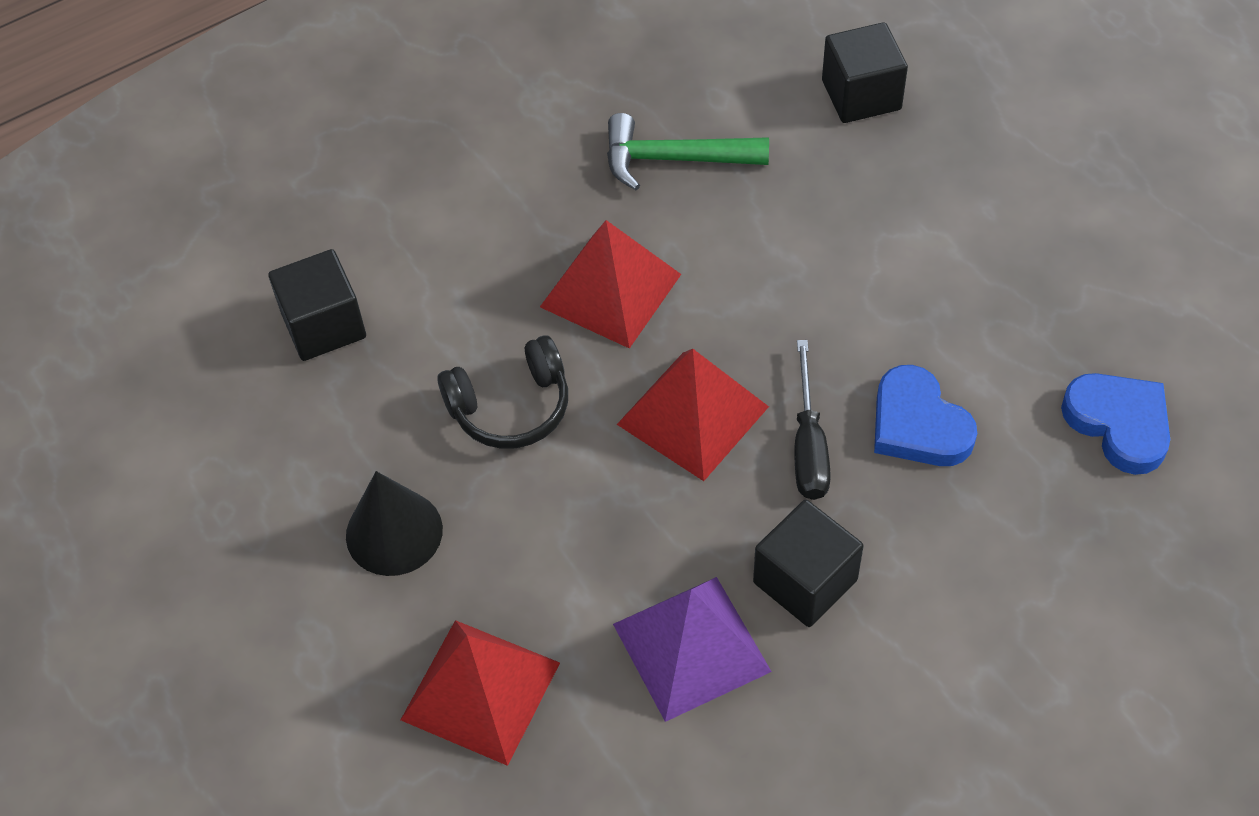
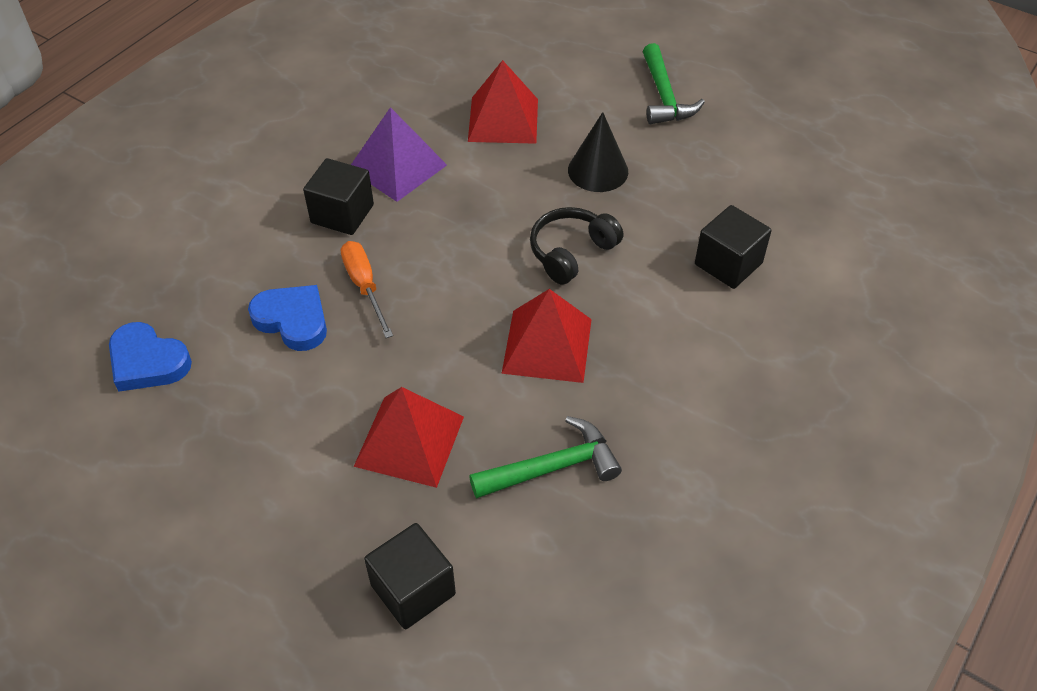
camera: 155 degrees right, 5 degrees down
(196, 649) = (664, 96): none -> green hammer
(692, 415) = (449, 282): red pyramid -> red pyramid (409, 441)
(808, 445) = (365, 286): black screwdriver -> orange screwdriver

